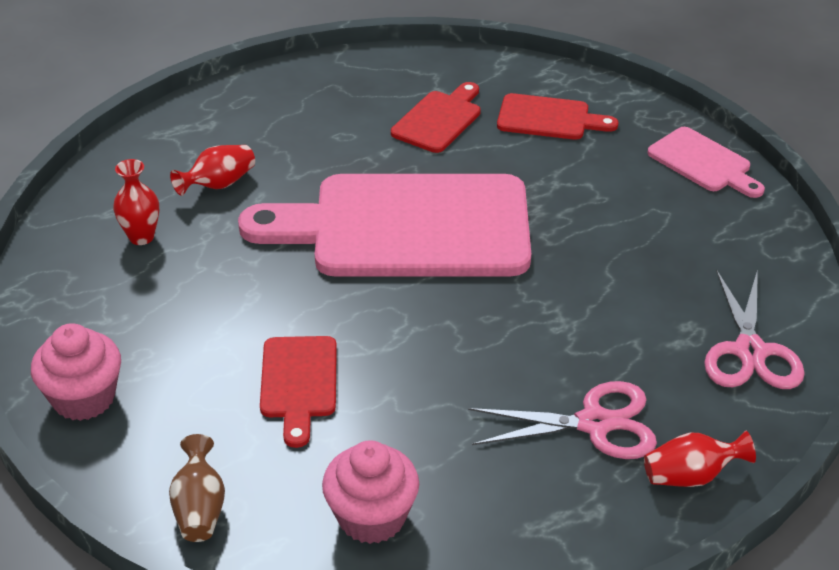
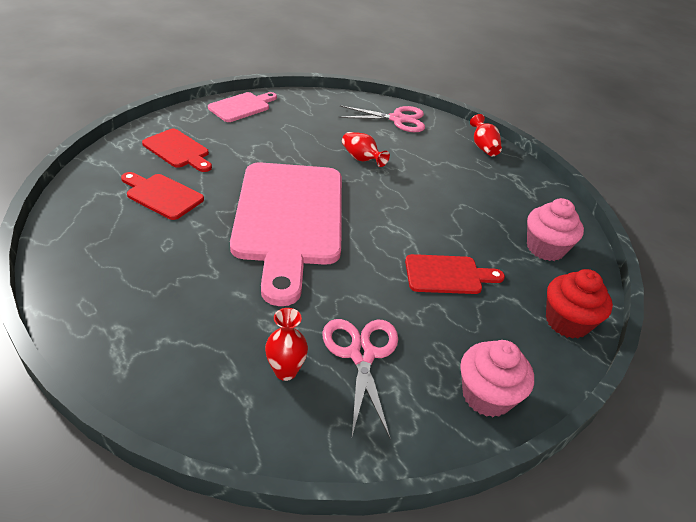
camera: 95 degrees left, 0 degrees up
(200, 509) = (567, 322): brown vase -> red cupcake
(218, 184) = (217, 320): red vase -> red vase (361, 159)
(549, 118) = (178, 150): red cutting board -> red cutting board turned 120 degrees clockwise
(594, 424) = (456, 168): pink scissors -> pink scissors (362, 354)

